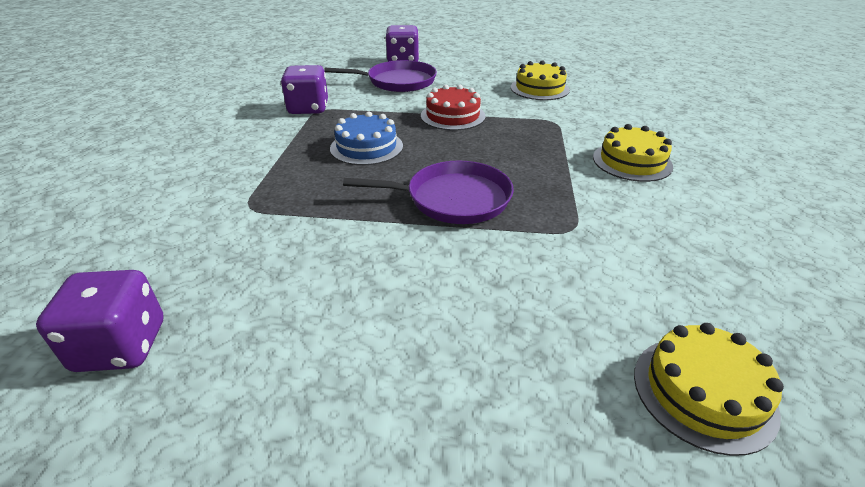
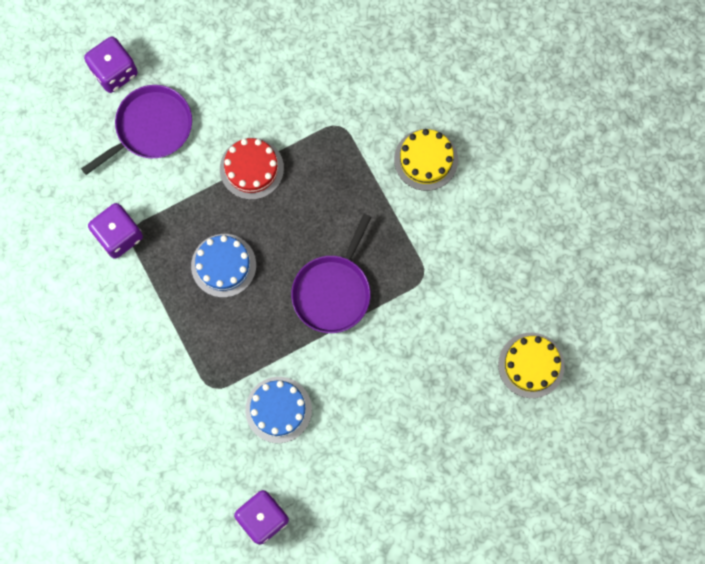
camera: 35 degrees left, 40 degrees up
(287, 254) = (278, 409): none -> blue cake
(453, 199) = (333, 291): purple pan -> purple pan turned 150 degrees clockwise
(539, 88) = (292, 59): yellow cake -> none

